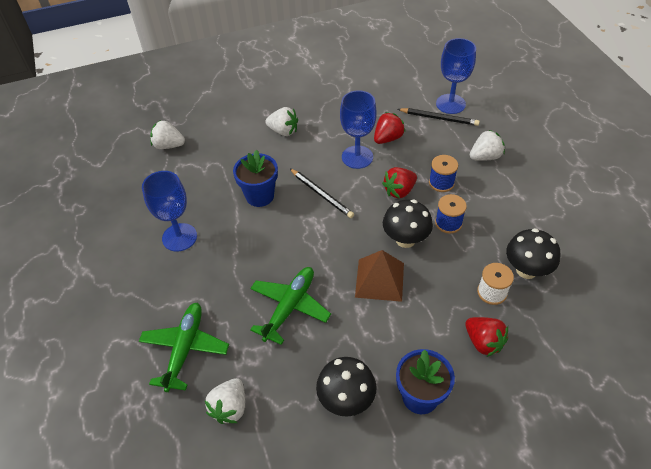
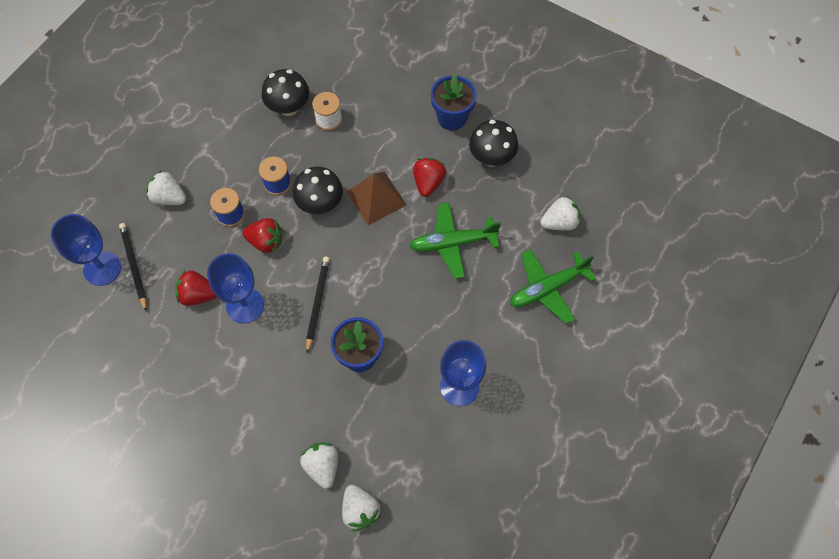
camera: 130 degrees left, 15 degrees up
(283, 131) = (254, 404): white strawberry -> white strawberry (322, 466)
(483, 342) = (378, 104): red strawberry -> red strawberry (428, 182)

